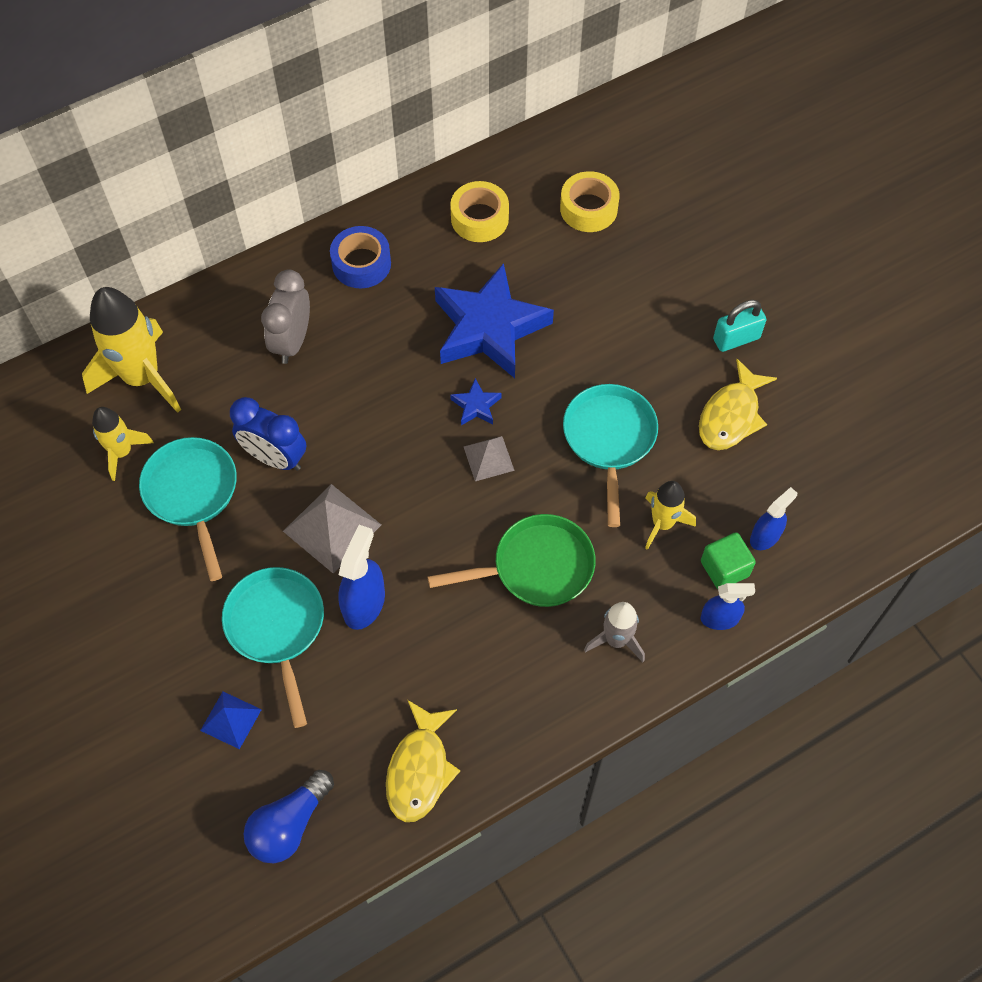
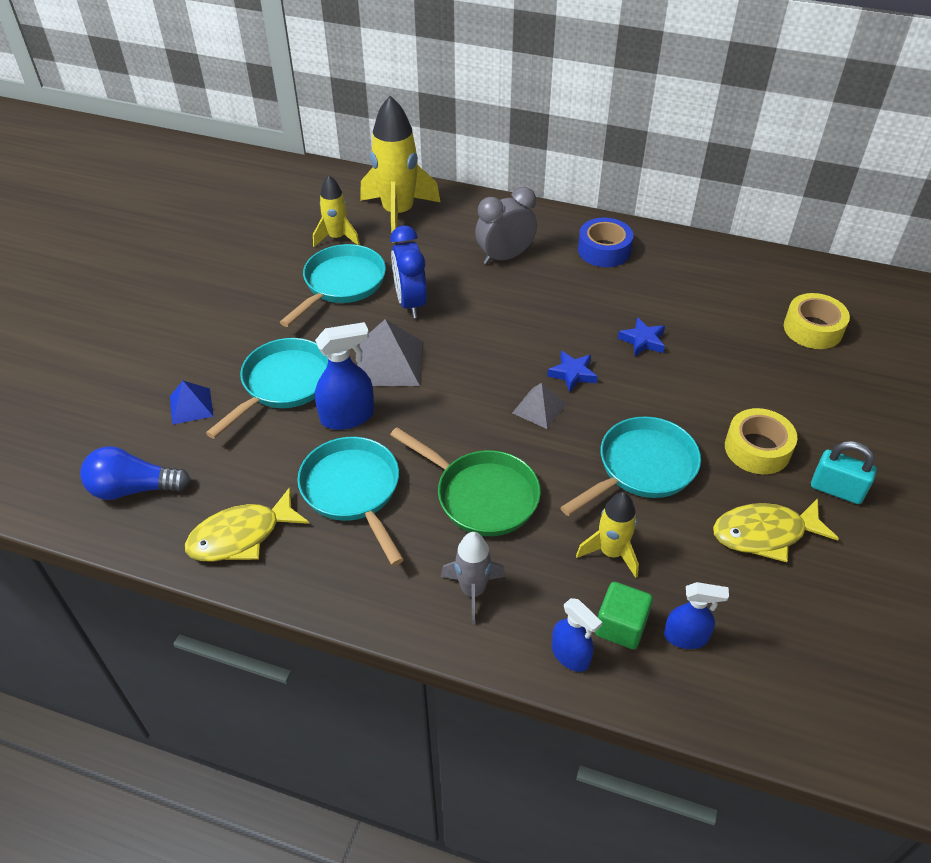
camera: 50 degrees right, 15 degrees down
(448, 655) = (353, 491): none -> turquoise pan
(479, 218) = (719, 281): yellow tape -> yellow tape (757, 449)
(489, 328) = (643, 341): blue star -> blue star, size x0.41

